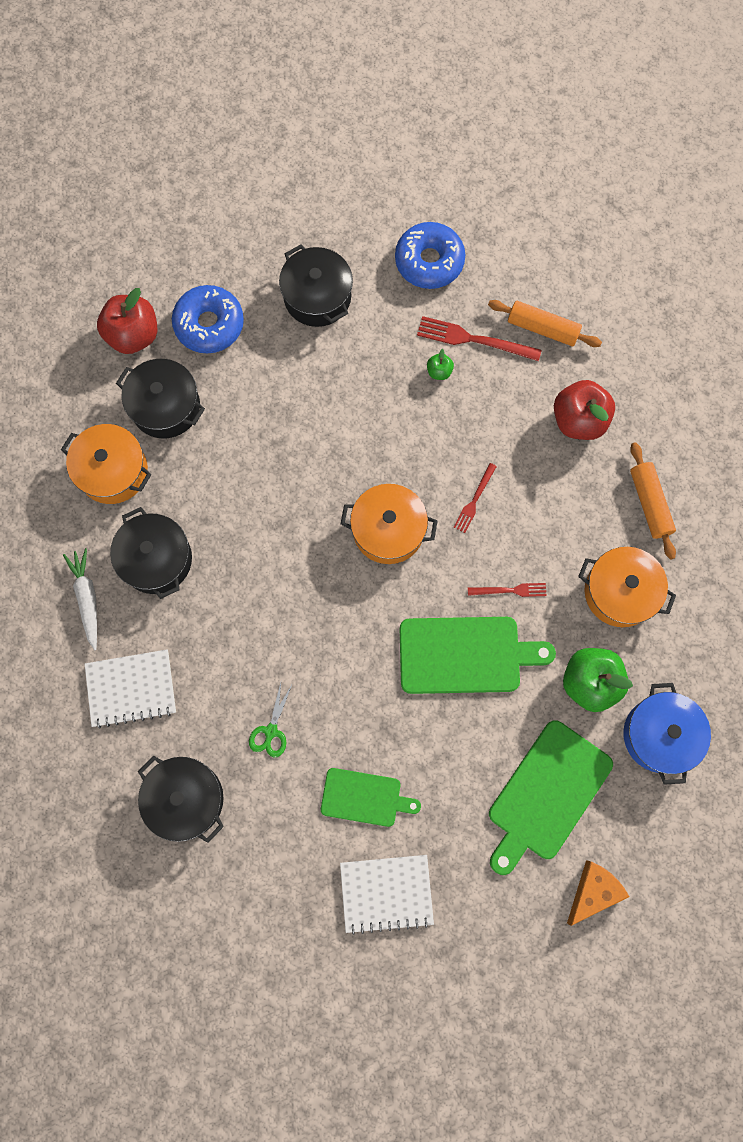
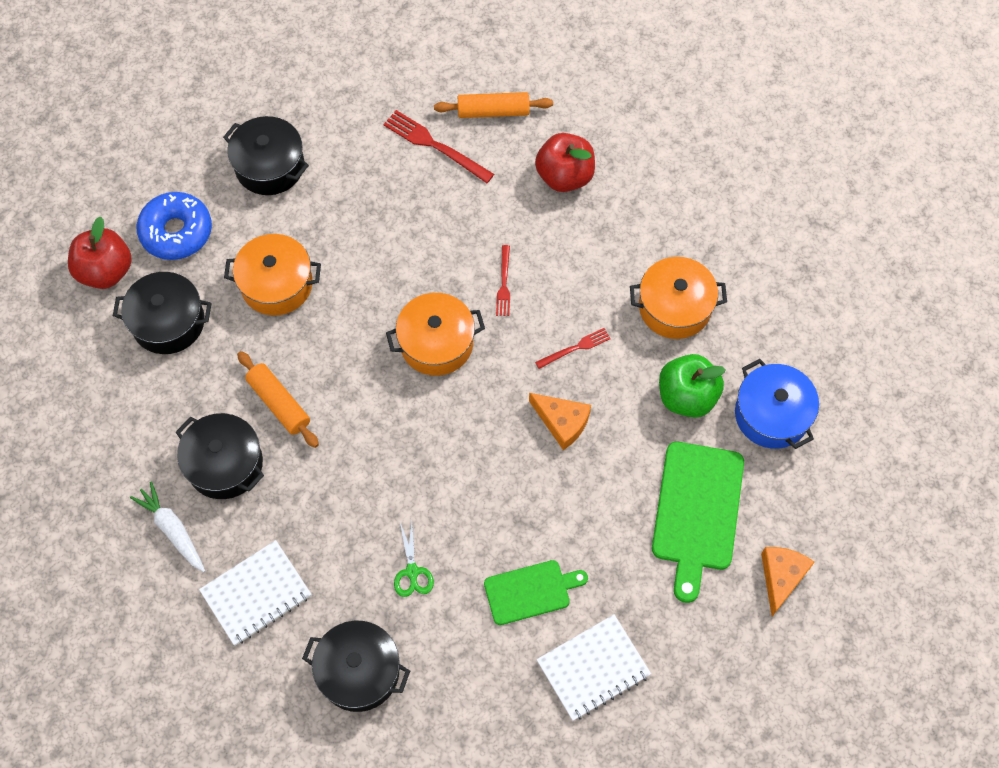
camera: 25 degrees left, 10 degrees down
(113, 471) = (143, 402): orange pot -> orange pot (277, 284)
(429, 261) = (360, 95): blue donut -> none
(439, 371) = (416, 186): green apple -> none
(465, 655) = (562, 422): green cutting board -> orange cheese
(474, 339) = (435, 145): red fork -> red fork turned 45 degrees clockwise
(649, 503) = (663, 221): orange rolling pin -> orange rolling pin (279, 403)

